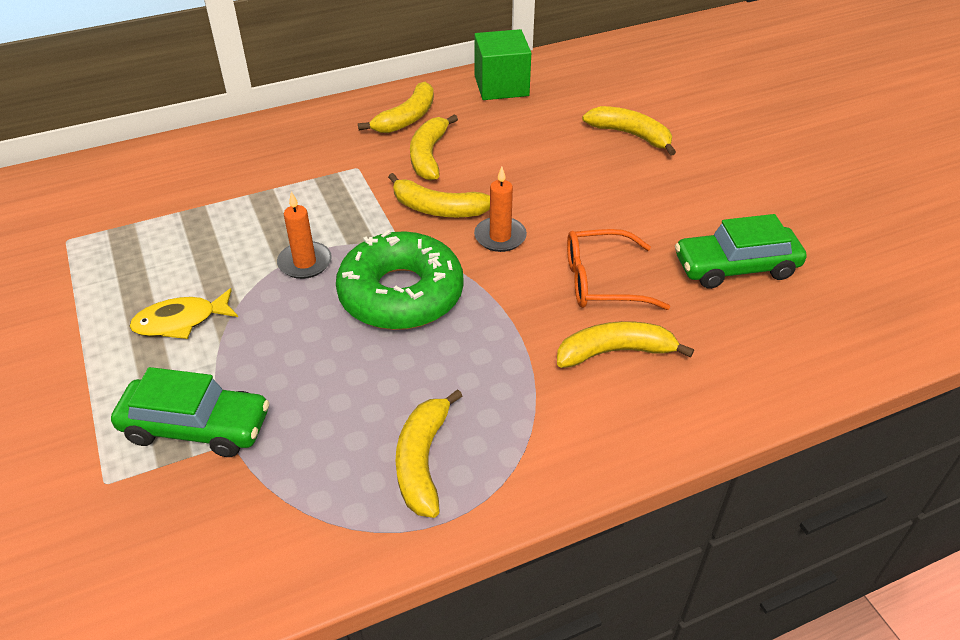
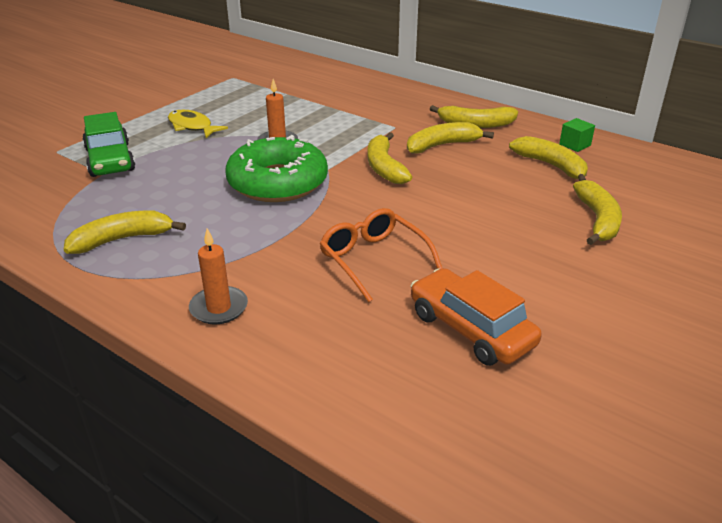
camera: 60 degrees right, 10 degrees down
(500, 237) = (380, 200): orange candle -> orange candle (219, 308)
(501, 86) = (575, 145): green cube -> green cube, size x0.49
(615, 352) = (292, 289): yellow banana -> yellow banana (551, 166)
(736, 267) = (471, 329): green car -> orange car

